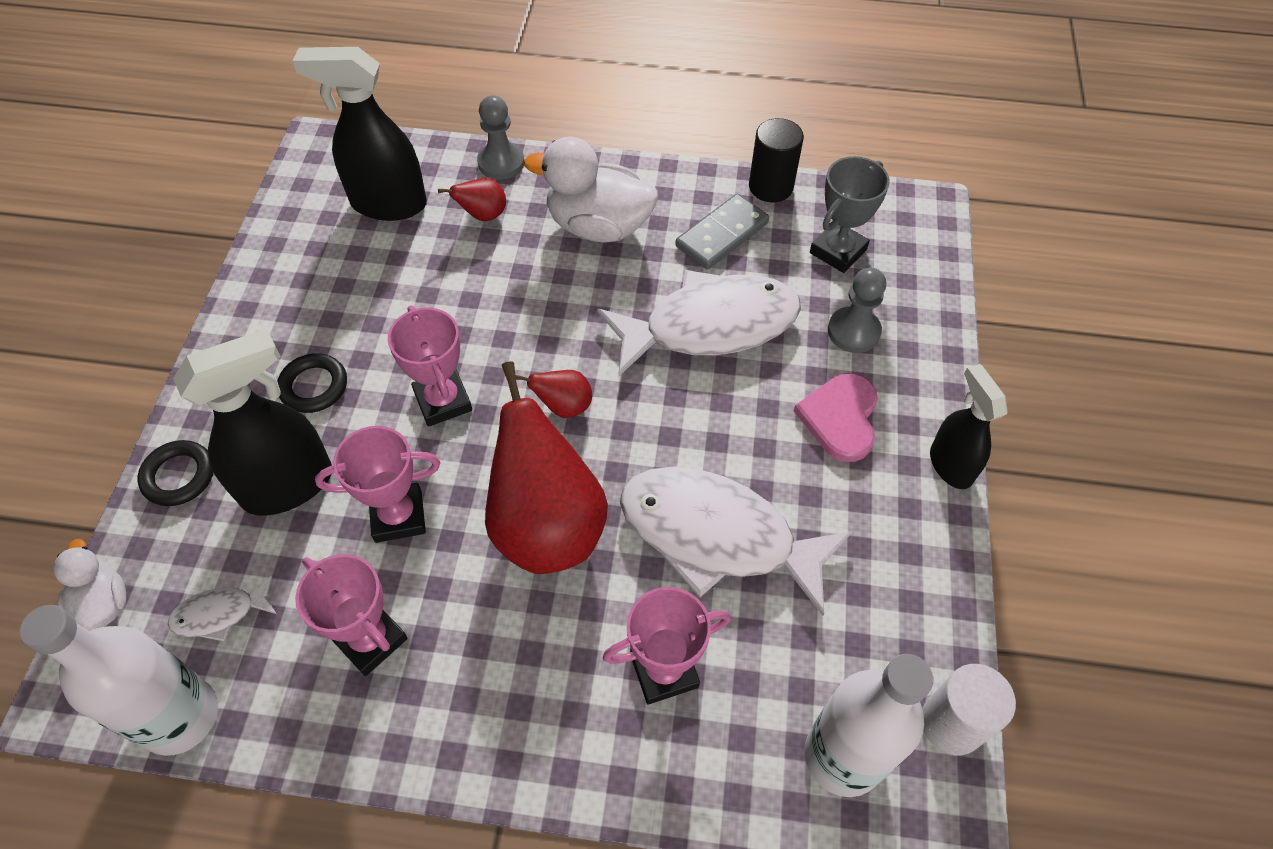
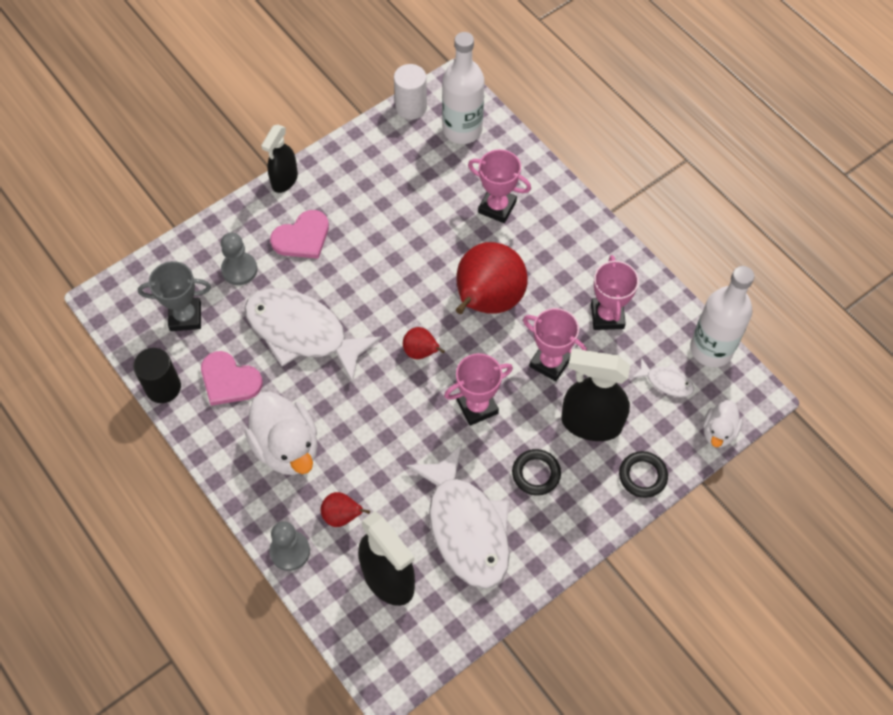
camera: 135 degrees left, 5 degrees up
(443, 401) = (477, 406): pink trophy -> pink trophy turned 45 degrees clockwise
(717, 536) = (418, 236): white fish -> white fish (466, 527)
(722, 234) = (229, 380): grey domino -> pink heart

